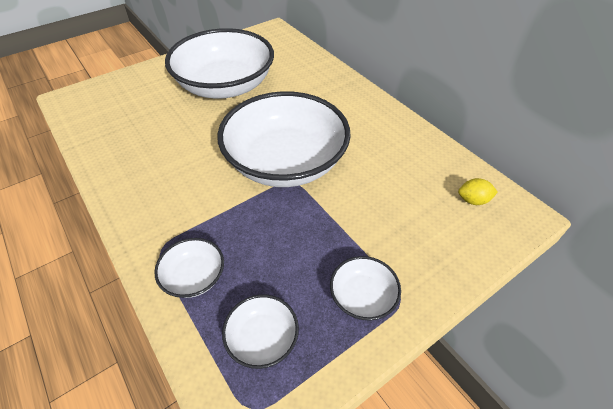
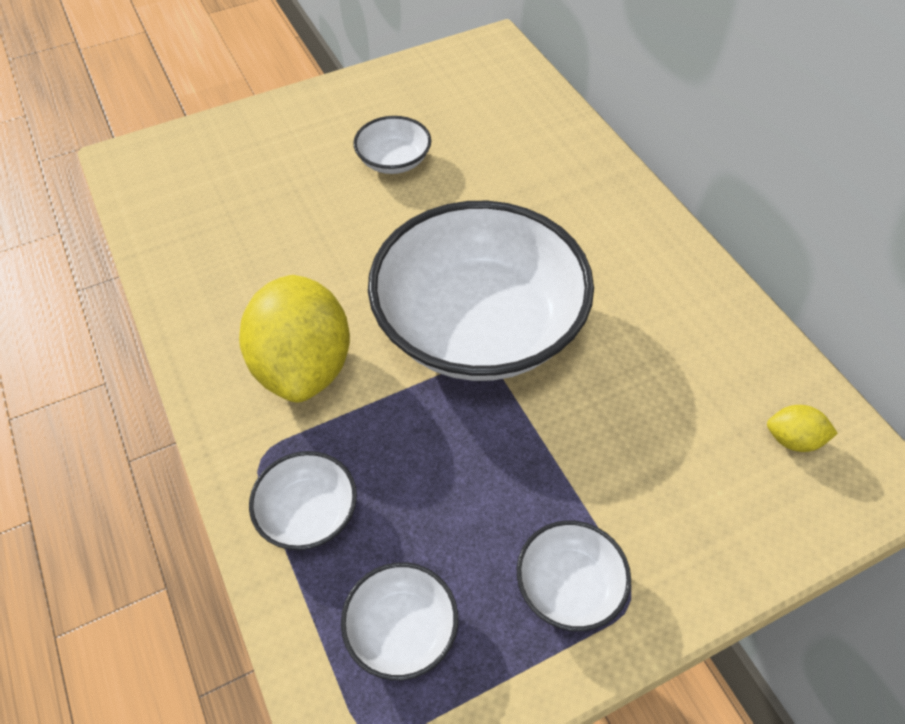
camera: 10 degrees right, 5 degrees up
(183, 195) = (304, 366): none -> yellow lemon
(225, 86) = (394, 161): white bowl -> white bowl, size x0.42

